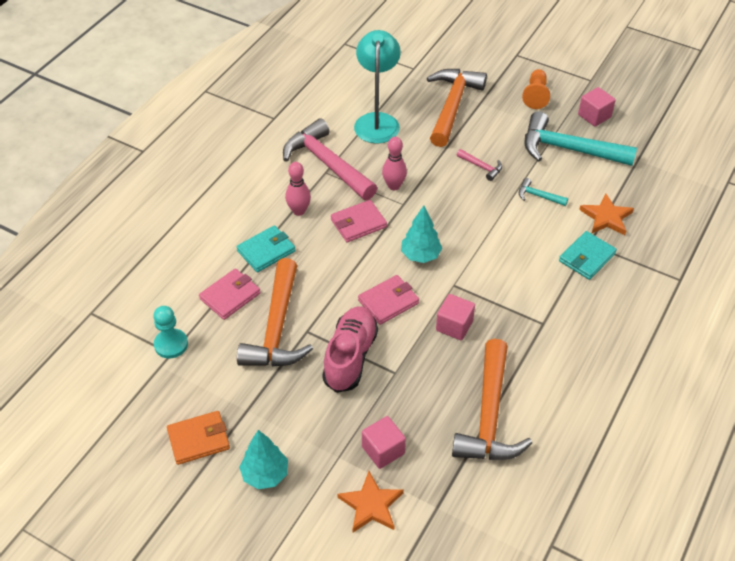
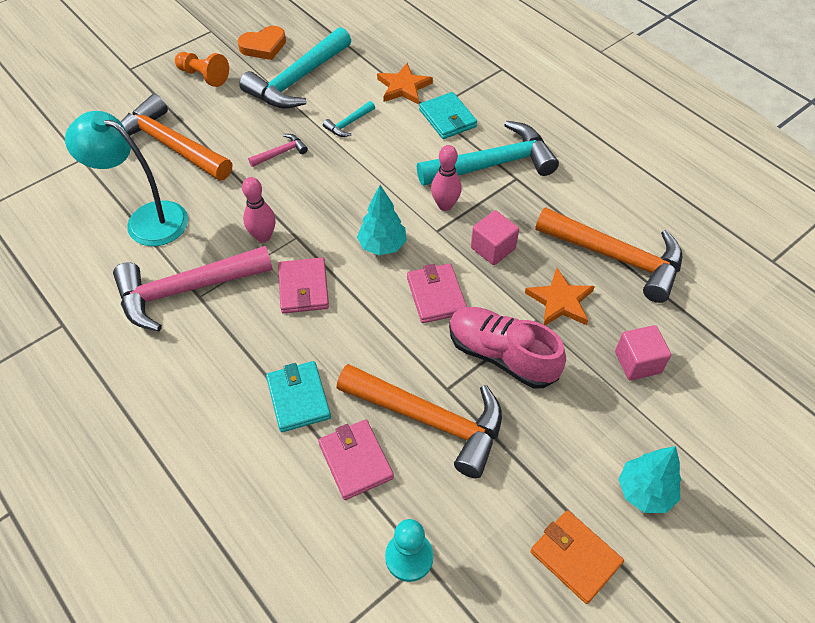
camera: 70 degrees left, 5 degrees up
(198, 439) = (575, 557): orange wallet -> orange wallet turned 45 degrees counterclockwise
(299, 211) = (249, 343): pink bowling pin -> pink bowling pin (445, 205)
(371, 505) = (705, 394): orange star -> orange star (560, 301)
(550, 303) = (493, 164): none -> turquoise hammer
(594, 116) = (263, 46): pink cube -> orange heart

